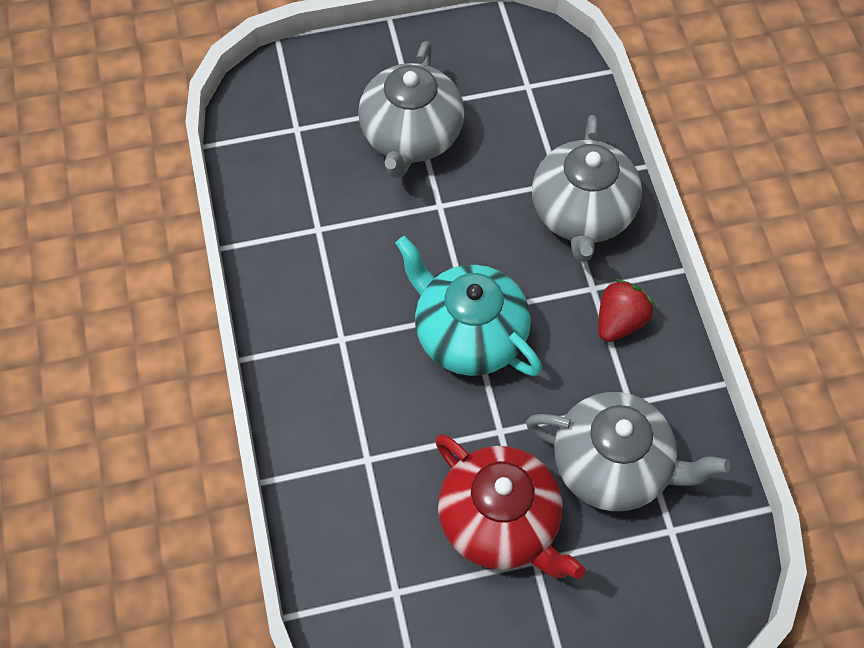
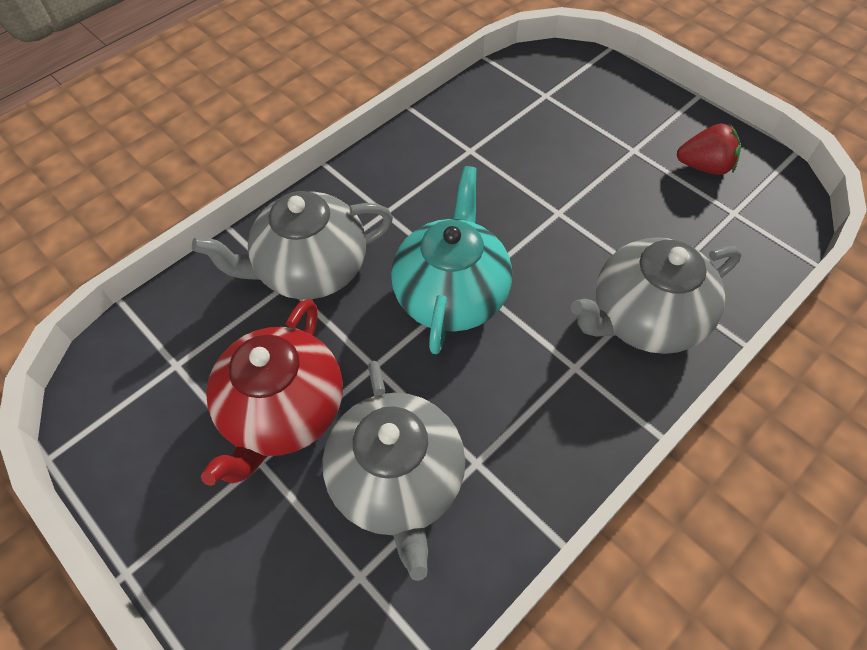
camera: 60 degrees right, 5 degrees down
(411, 136) = (605, 162): grey teapot -> grey teapot (311, 269)
(620, 321) = (558, 408): red strawberry -> red strawberry (704, 167)

